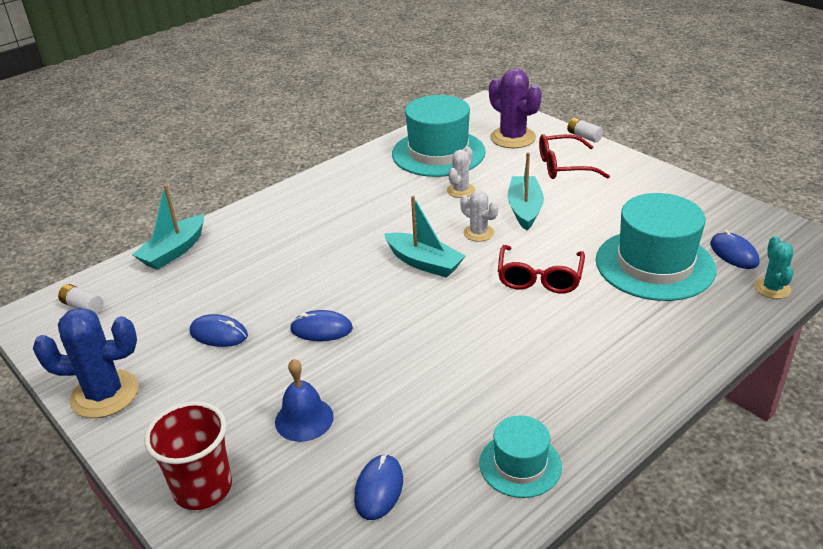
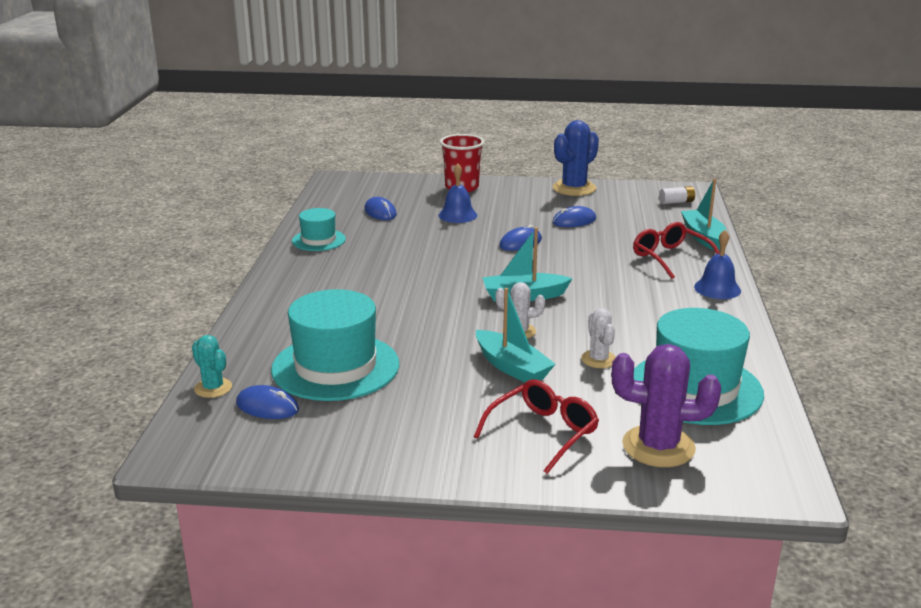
camera: 135 degrees right, 10 degrees down
(282, 202) = (717, 288): none -> blue bell
(539, 277) = (421, 321): red glasses -> red glasses (671, 258)
(584, 136) = (581, 491): white battery -> none

